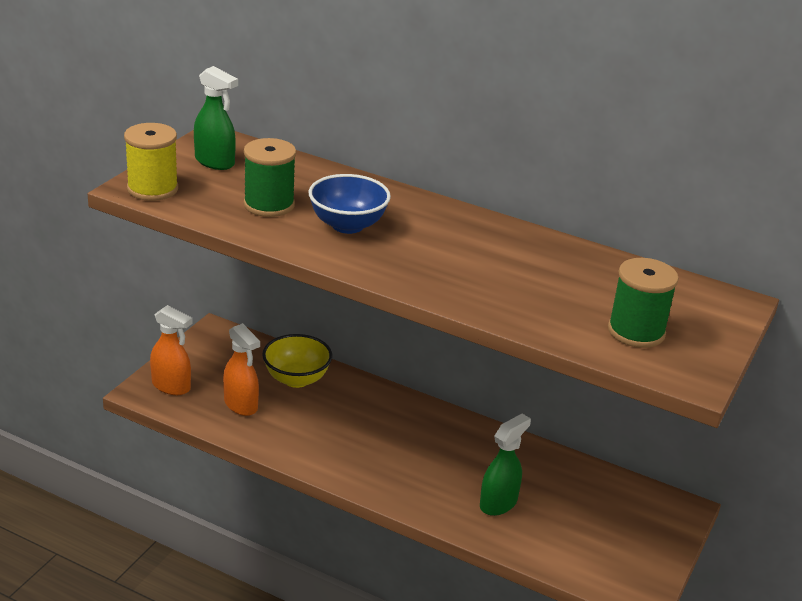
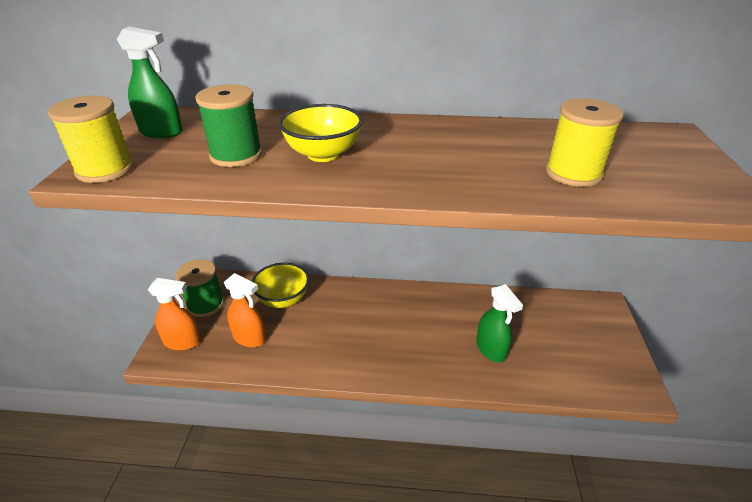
camera: 20 degrees left, 5 degrees up
(347, 225) = (323, 154): blue bowl -> yellow bowl
(498, 503) = (491, 350): green spray bottle -> green spray bottle turned 135 degrees clockwise
(567, 309) = (573, 173): none -> yellow spool
(636, 331) = (646, 176): green spool -> green spool (205, 304)

